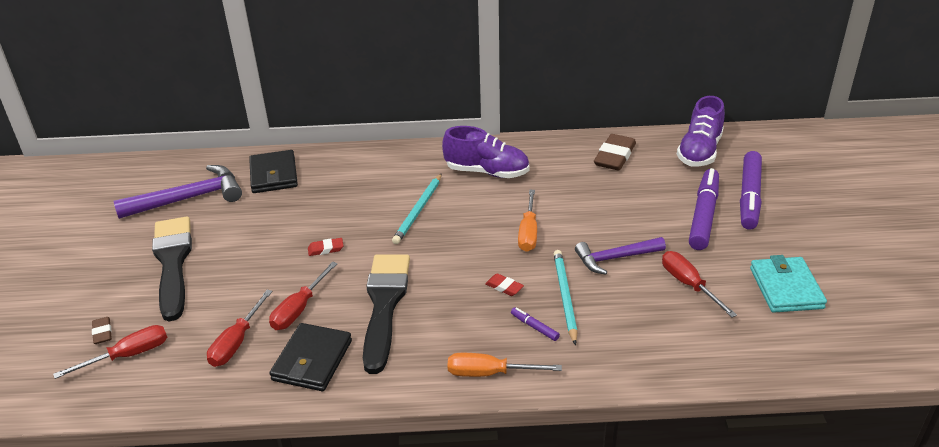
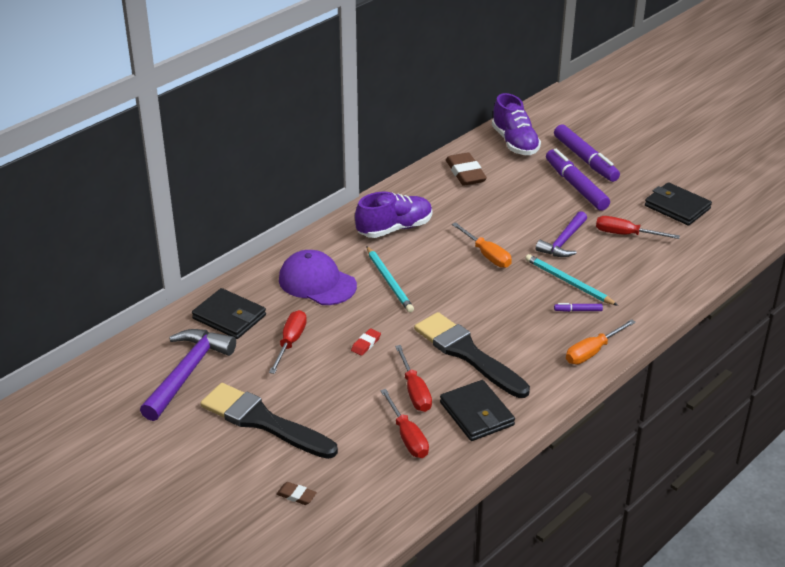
camera: 45 degrees left, 0 degrees up
(128, 355) = (344, 494): red screwdriver -> red screwdriver (290, 342)
(367, 182) = (317, 282): none -> purple cap
(504, 287) = (524, 298): red eraser -> none
(786, 288) = (677, 207): turquoise wallet -> black wallet

